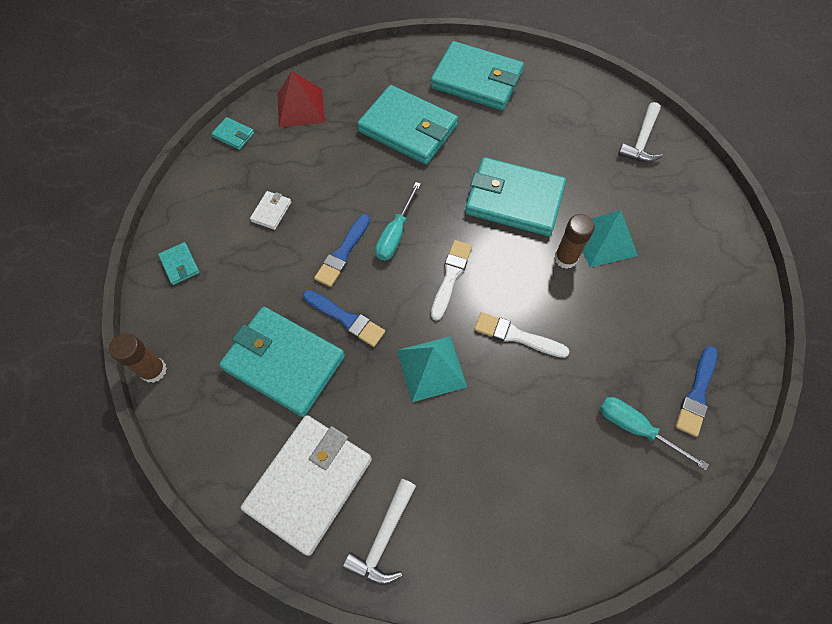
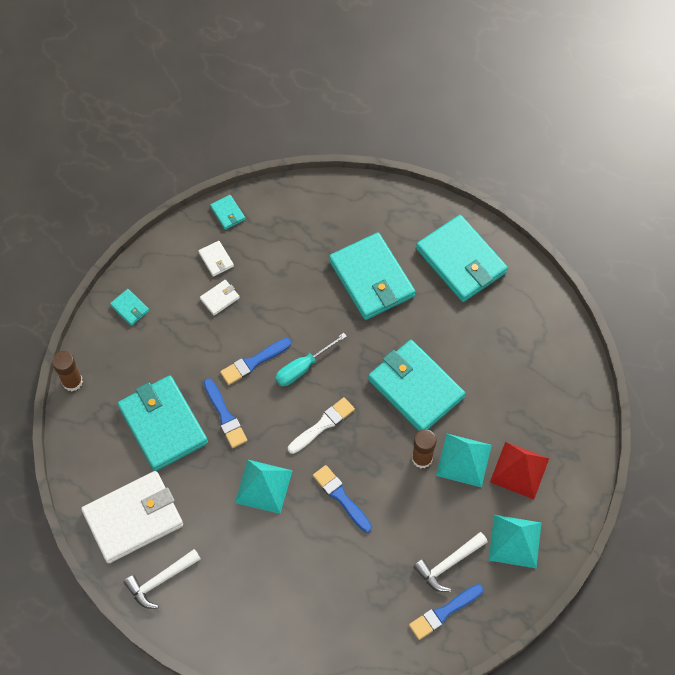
camera: 30 degrees right, 0 degrees up
(180, 265) = (130, 308): turquoise wallet -> turquoise wallet turned 45 degrees counterclockwise
(246, 179) = (216, 259): none -> white wallet
(300, 107) = (295, 213): red pyramid -> red pyramid (519, 470)
(516, 336) = (341, 497): white brush -> blue brush
(636, 428) = (380, 610): turquoise screwdriver -> none
(641, 141) = (562, 392): white hammer -> white hammer (448, 564)
(705, 288) = (515, 541): none -> turquoise pyramid

